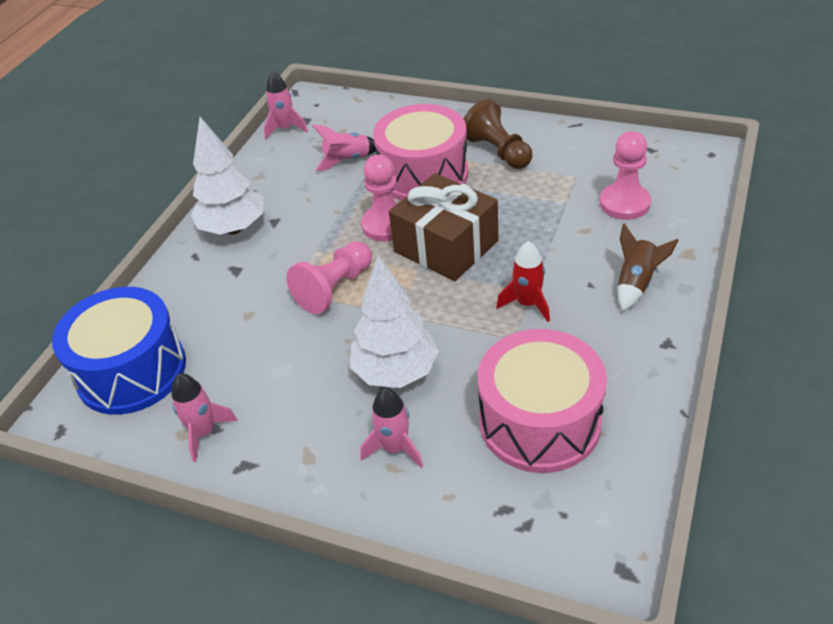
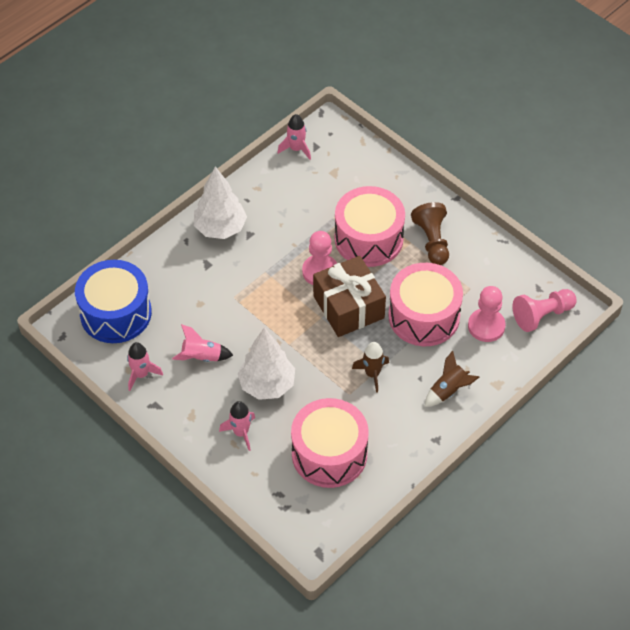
camera: 20 degrees right, 10 degrees up
(334, 288) = (261, 308): pink pawn -> pink pawn (542, 315)
(347, 160) = (324, 200): pink rocket -> pink rocket (202, 357)
(527, 304) = (372, 374): red rocket -> brown rocket
(544, 221) = (424, 316): none -> pink drum

